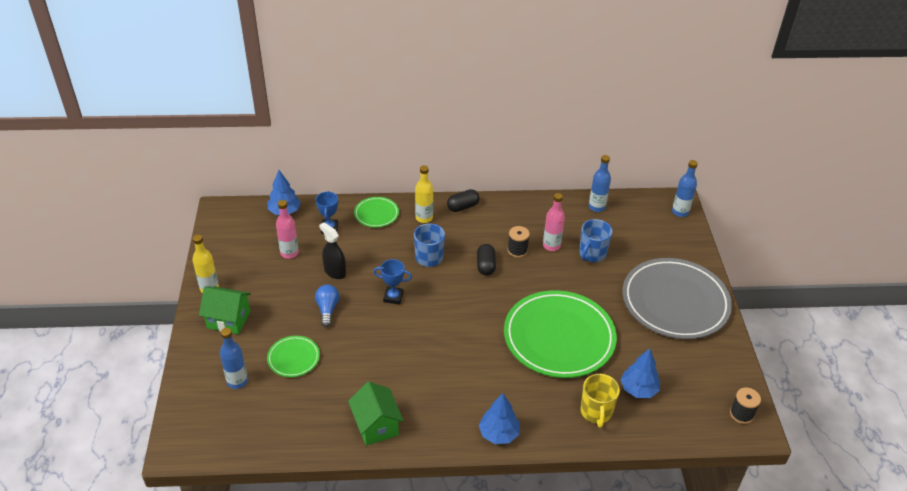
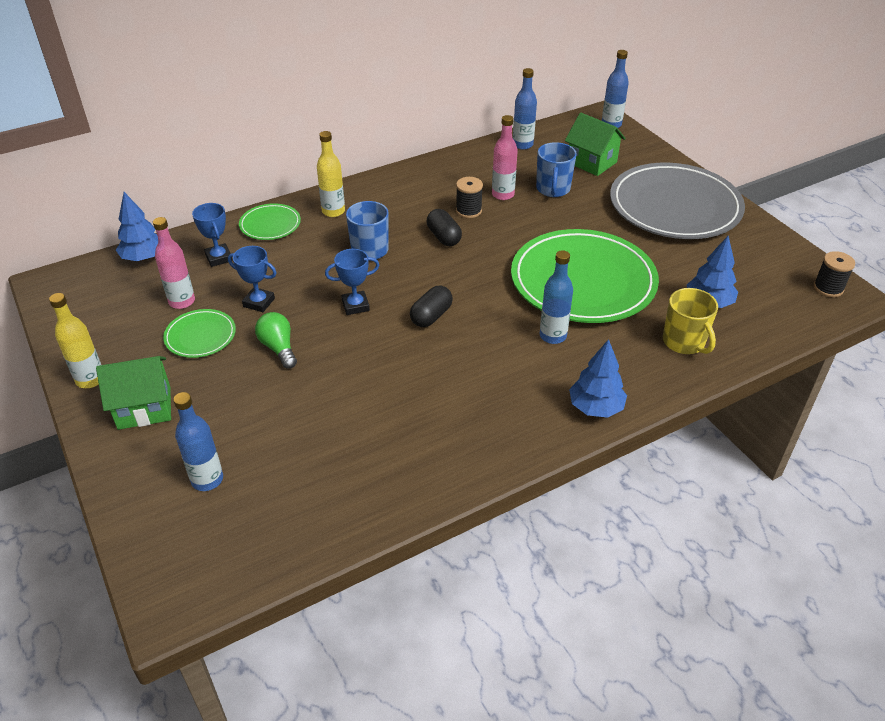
camera: 25 degrees left, 0 degrees up
(293, 358) = (270, 421): green plate -> green plate (200, 336)
(327, 309) = (278, 348): blue light bulb -> green light bulb
(335, 271) = (259, 302): black spray bottle -> blue trophy
(376, 426) = (439, 459): green house -> green house (592, 162)
(463, 207) = (372, 187): black capsule -> black capsule (431, 316)
(507, 371) = (552, 336): none -> blue bottle

